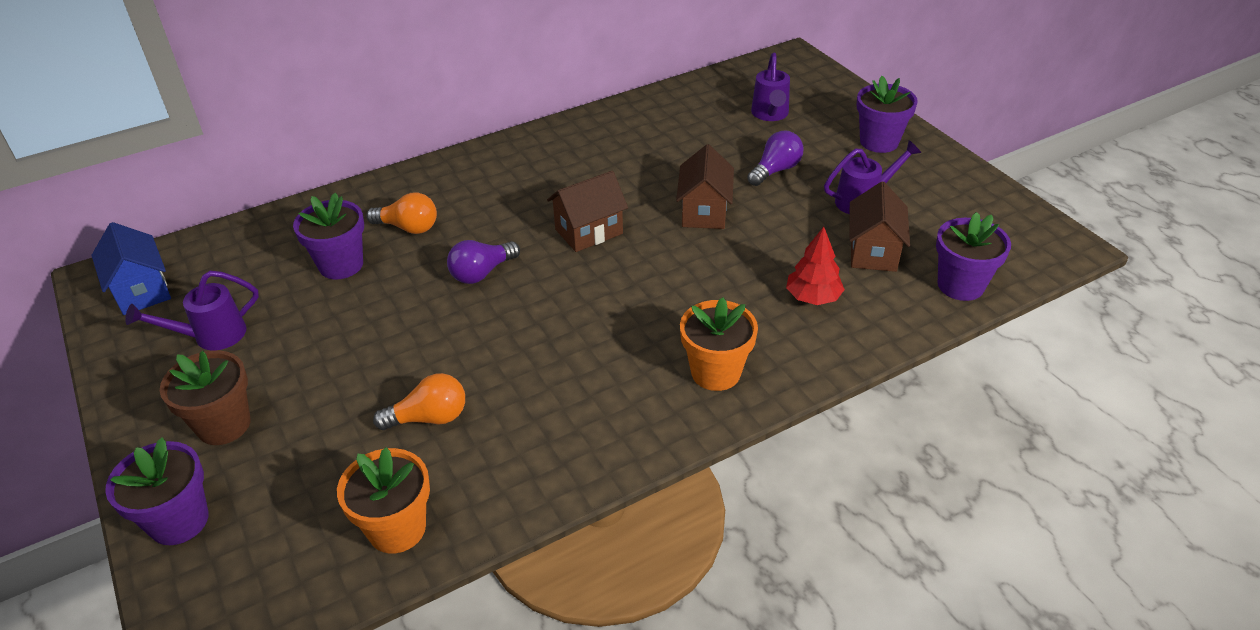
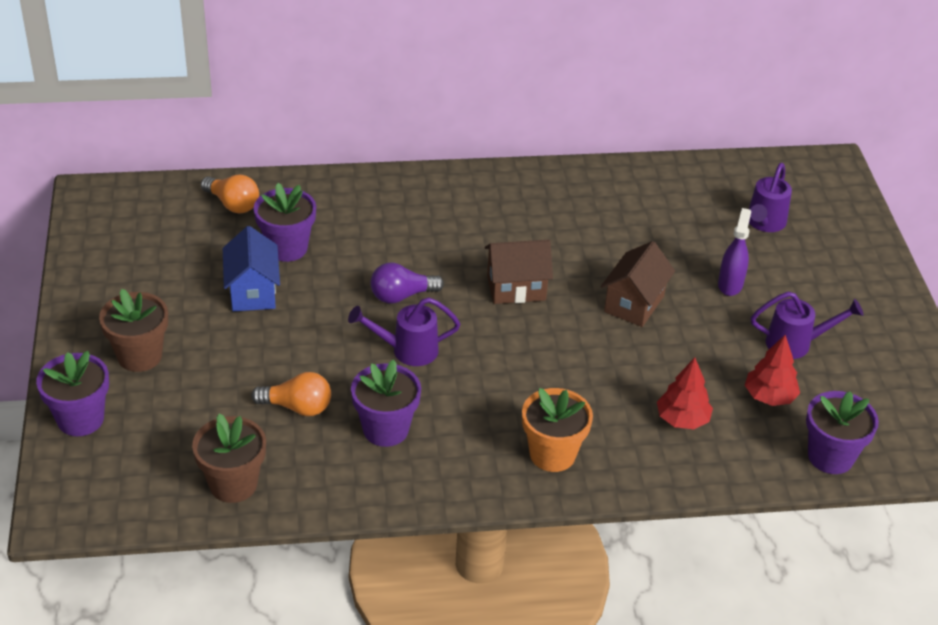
camera: 20 degrees right, 0 degrees up
(142, 291) = (119, 218): blue house -> blue house (252, 292)
(211, 336) = (158, 277): purple watering can -> purple watering can (407, 350)
(397, 529) = (233, 484): orange flower pot -> brown flower pot
(408, 227) = (359, 231): orange light bulb -> orange light bulb (233, 204)
(775, 170) = (730, 284): purple light bulb -> purple spray bottle
(873, 252) = (769, 396): brown house -> red tree
(879, 142) = (856, 288): purple flower pot -> purple flower pot (385, 429)

